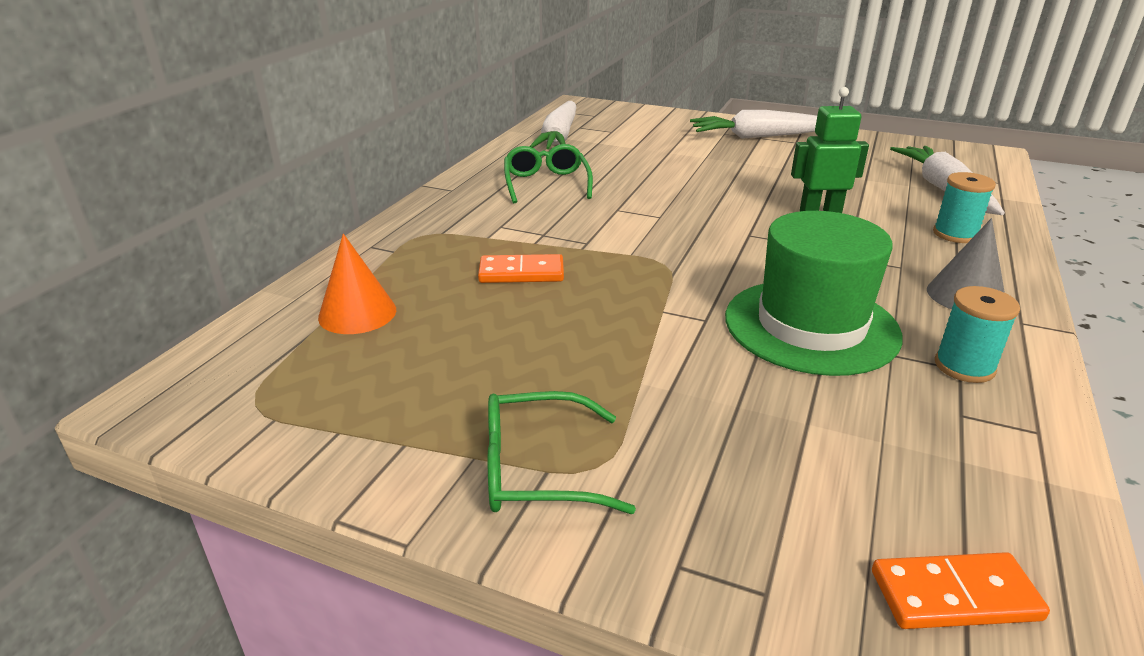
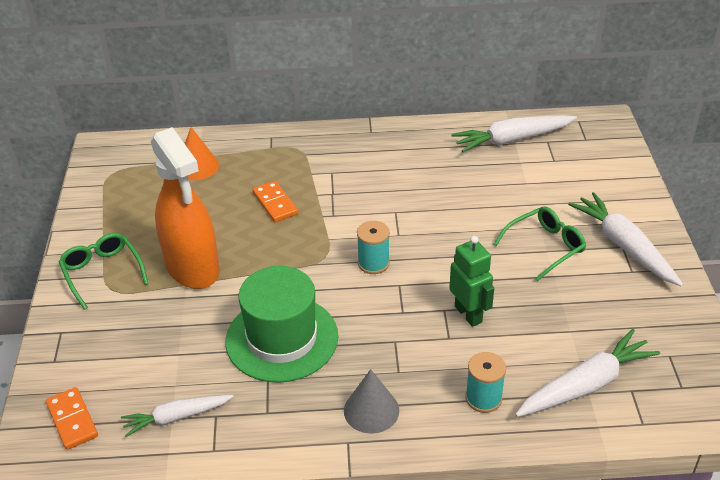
camera: 65 degrees right, 10 degrees up
(546, 183) = (414, 166): green glasses -> green glasses (545, 247)
(605, 367) = (192, 268): none -> orange spray bottle
(961, 454) = (176, 417): none -> white carrot
(964, 366) = (270, 414): turquoise spool -> turquoise spool (373, 263)

